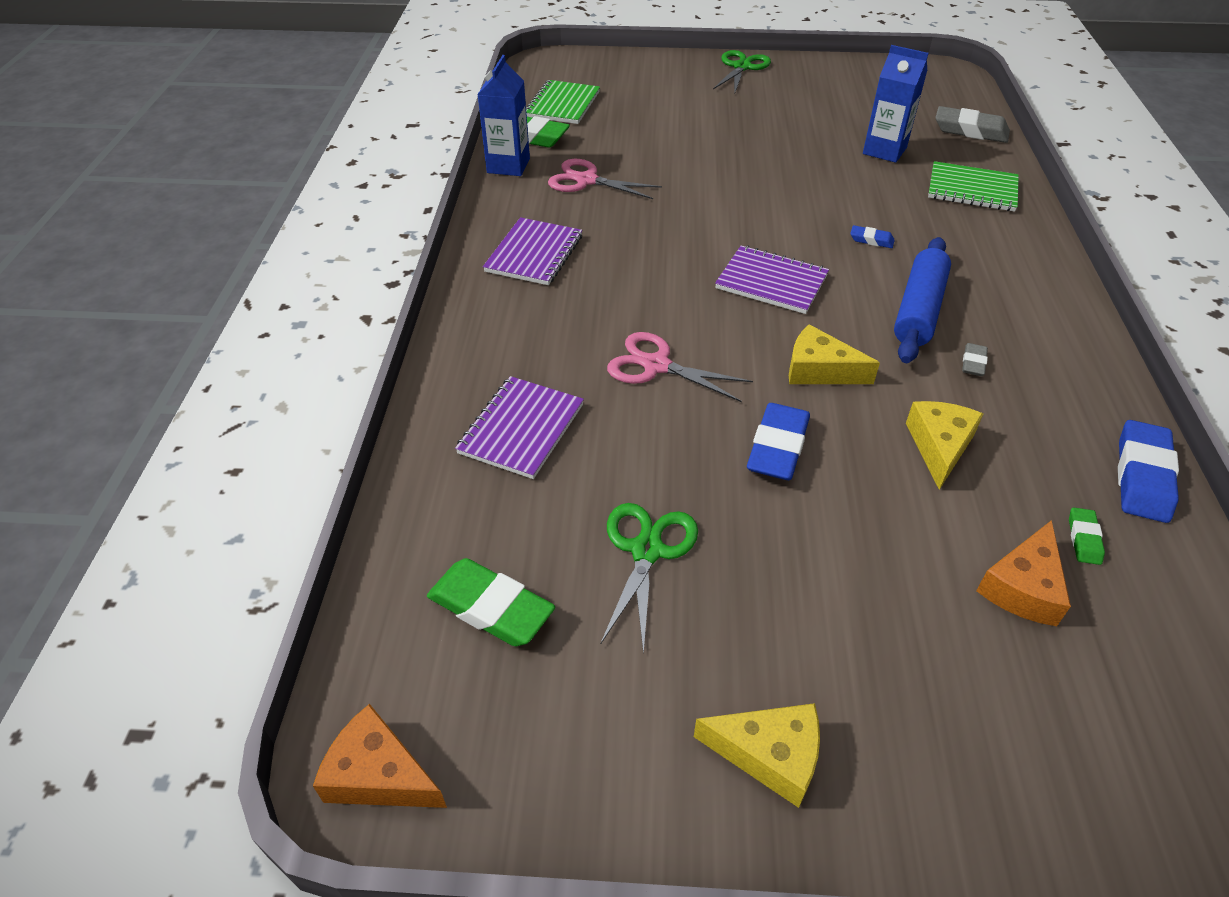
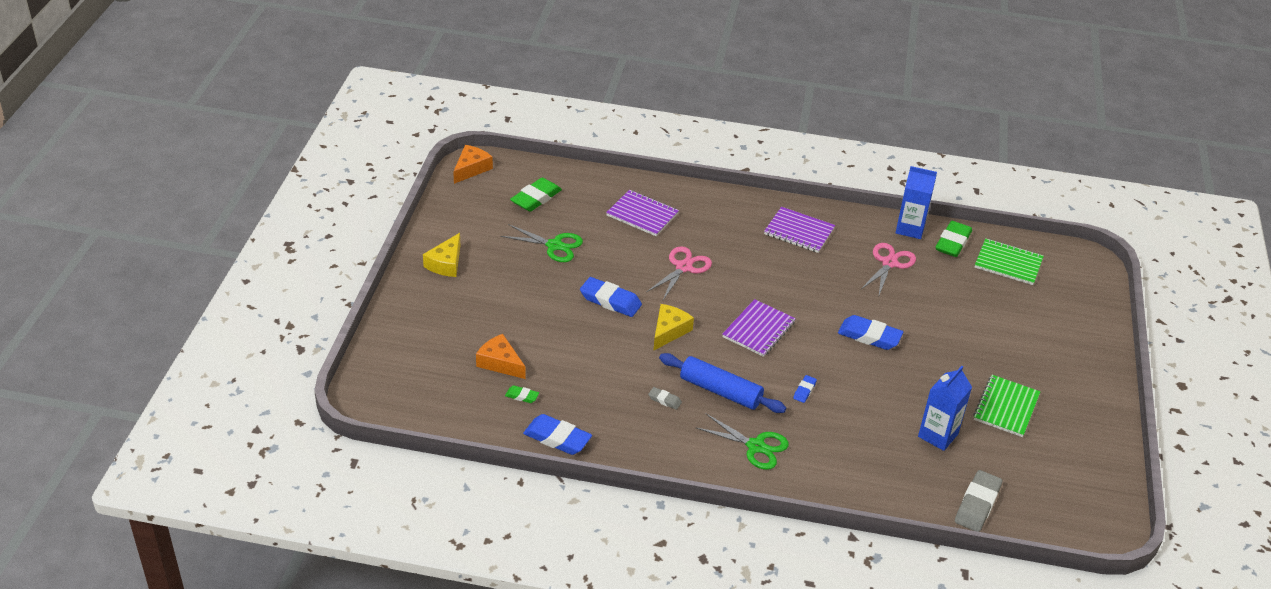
camera: 95 degrees right, 5 degrees down
(740, 194) = (869, 336): none -> blue eraser
(742, 67) = (1094, 380): green scissors -> green scissors (755, 446)
(939, 446) = (598, 362): yellow cheese -> none
(972, 189) = (874, 471): green notebook -> green notebook (1006, 407)

